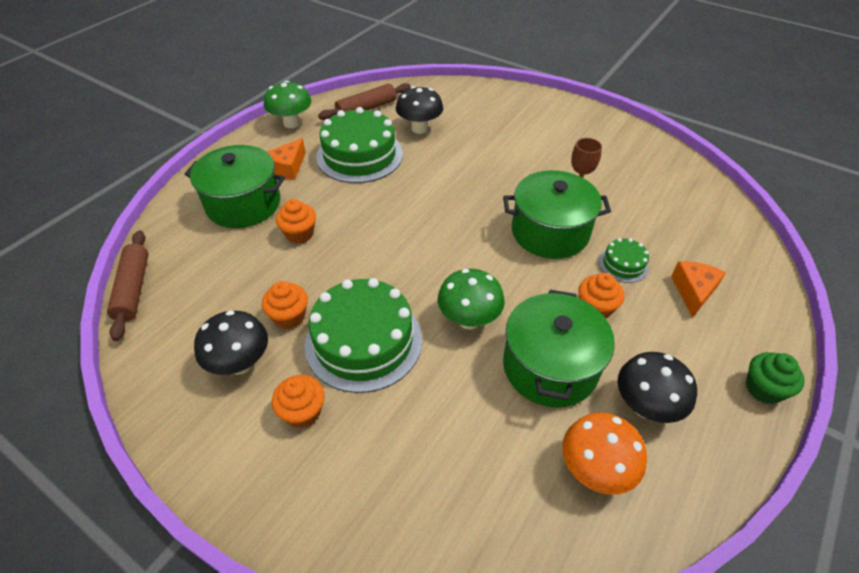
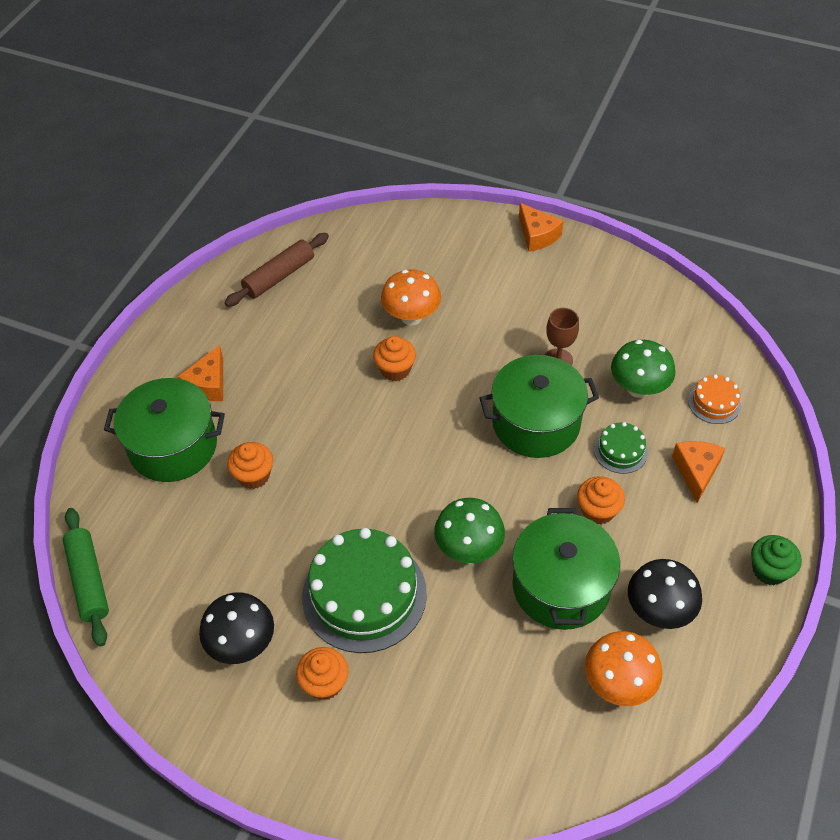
camera: 10 degrees left, 5 degrees up
(133, 289) = (88, 580): brown rolling pin -> green rolling pin
(289, 317) = (276, 581): orange cupcake -> orange cupcake (395, 369)
(292, 123) = (191, 315): green mushroom -> green mushroom (638, 388)
(359, 155) = (291, 351): green cake -> none
(419, 128) = (354, 297): black mushroom -> none
(461, 146) = (411, 317): none -> orange mushroom
(574, 109) = (537, 235): none -> orange cheese
(714, 240) = (714, 402): none -> orange cake

